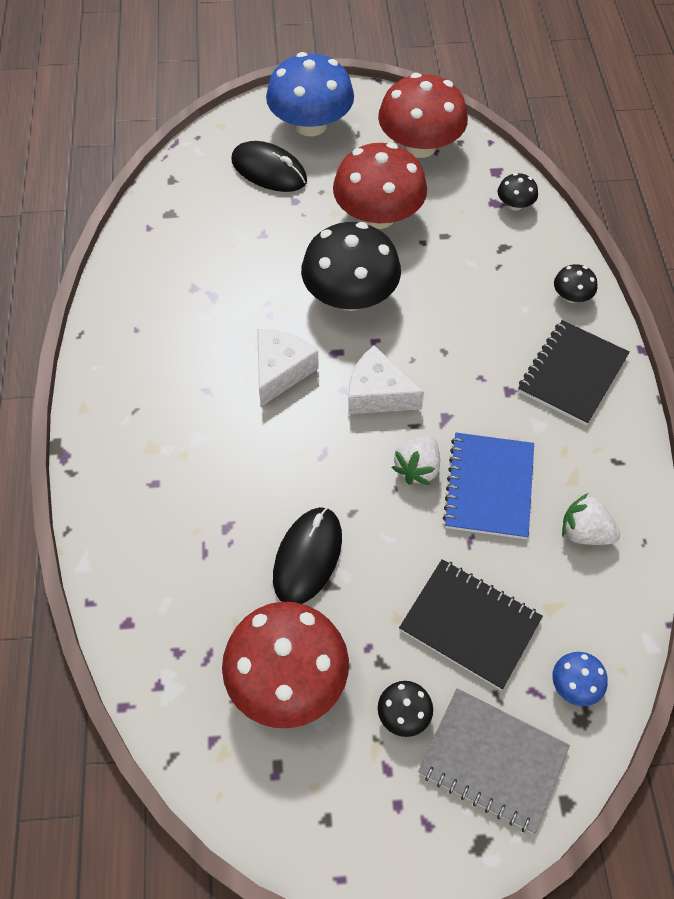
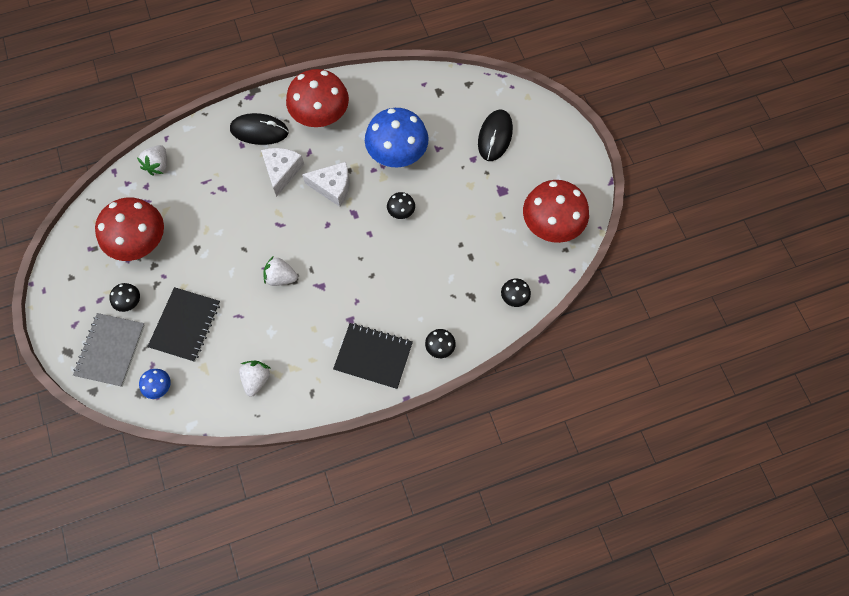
camera: 75 degrees right, 10 degrees up
(142, 624) = (158, 165): none -> white strawberry
(307, 557) = (211, 233): black mouse -> black mouse (259, 131)
(311, 125) = (548, 150): blue mushroom -> blue mushroom (397, 152)
(350, 296) = (401, 211): black mushroom -> black mushroom, size x0.44
(377, 394) = (329, 244): white cheese -> white cheese (282, 171)
(378, 216) = (475, 212): red mushroom -> red mushroom (320, 114)
(489, 487) = (276, 320): blue notebook -> none

